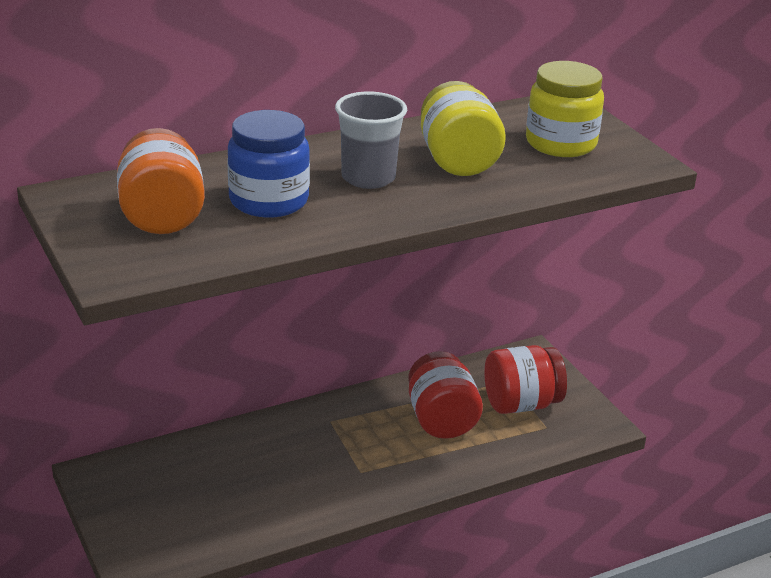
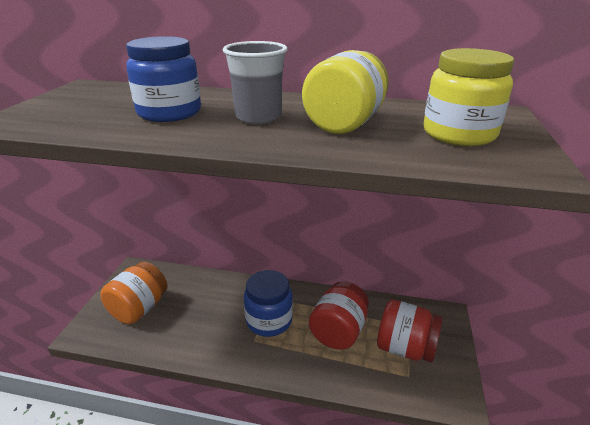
camera: 40 degrees right, 0 degrees up
(162, 216) = (98, 104): orange jar -> orange jar (139, 308)
(354, 445) = (269, 320): none -> blue jar

